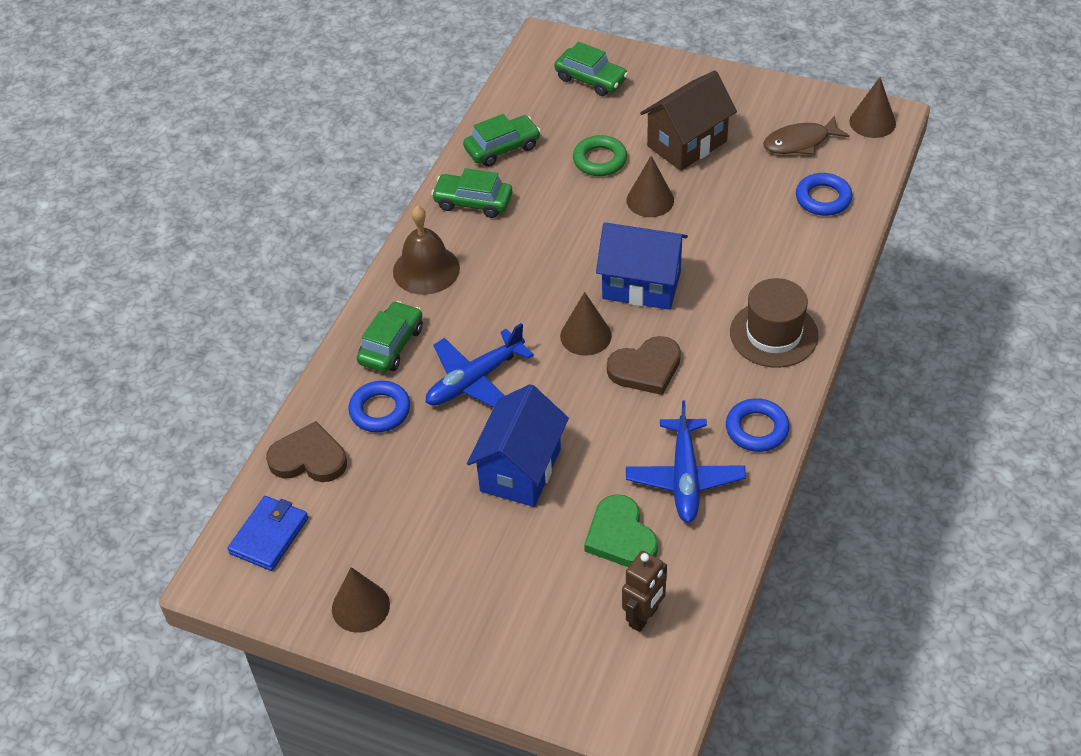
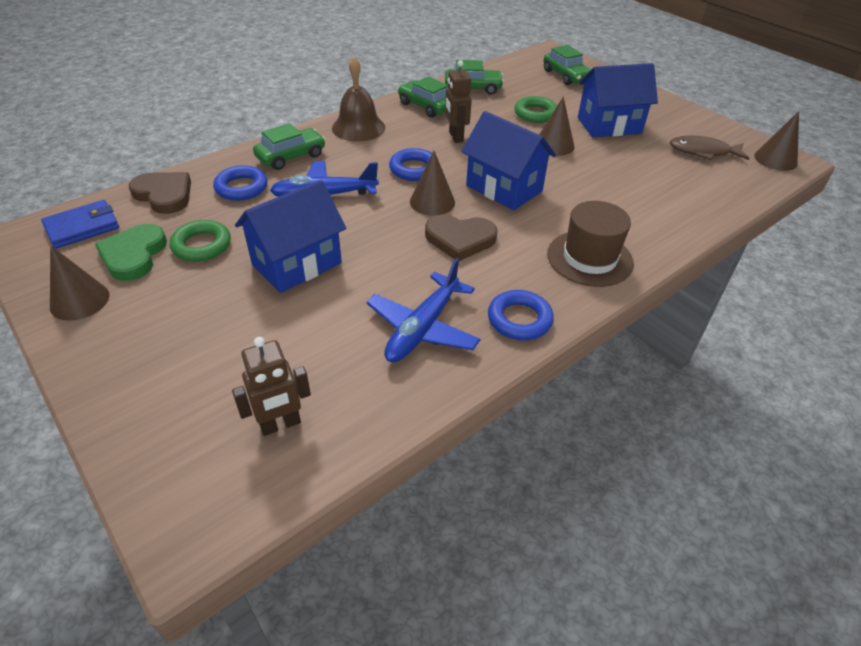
camera: 25 degrees right, 5 degrees down
(411, 495) = (202, 245): none -> green ring
(541, 235) = (455, 137): none -> brown robot
(620, 536) = (326, 347): green heart -> green heart (133, 255)
(687, 144) = (609, 125): brown house -> blue house
(823, 198) = (700, 189): blue ring -> blue ring (414, 169)

